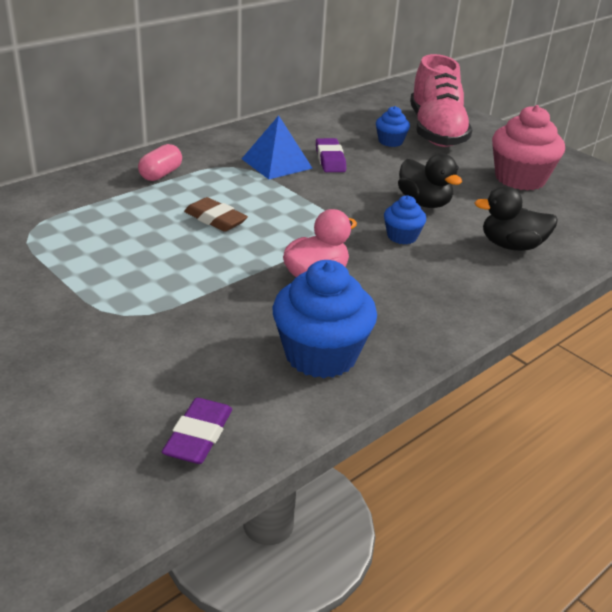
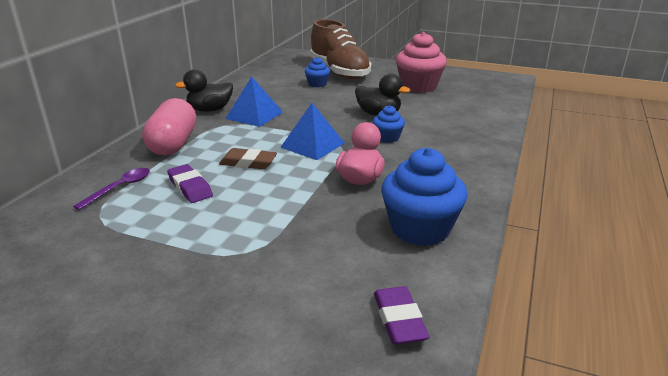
camera: 25 degrees left, 5 degrees down
(70, 208) = (120, 188): none -> purple spoon
(161, 174) = (173, 144): pink capsule -> pink capsule, size x1.74
(304, 219) = (313, 145): none -> blue pyramid
(330, 159) = (289, 104): purple eraser -> purple eraser (190, 187)
(436, 131) = (339, 72): pink shoe -> brown shoe
(511, 246) = (457, 124): black duck -> black duck (210, 110)

